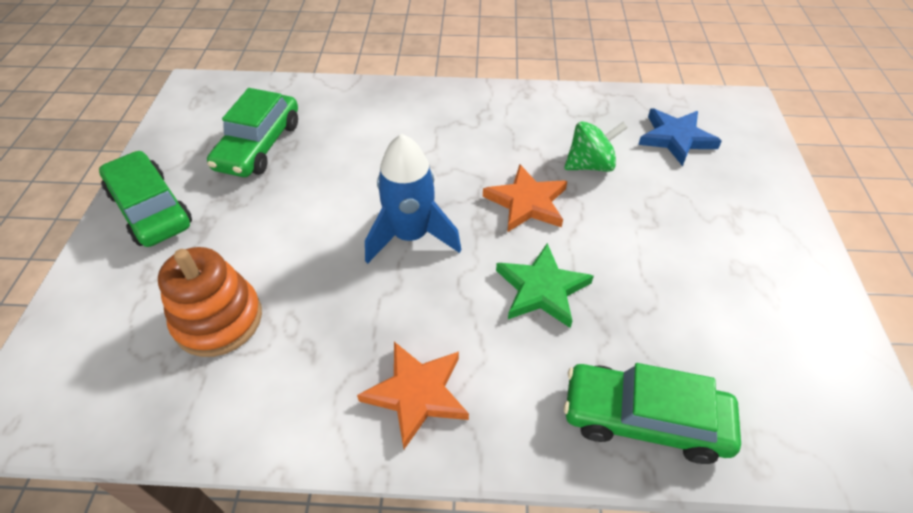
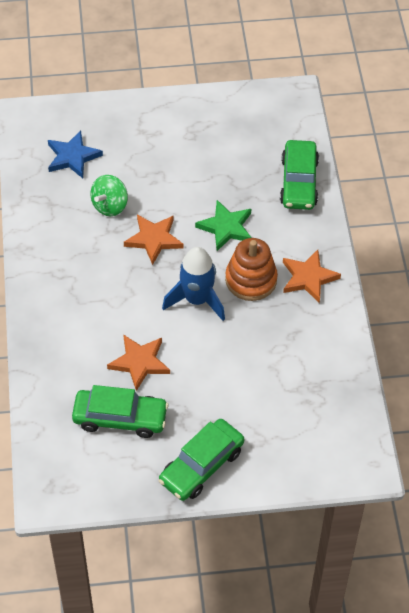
camera: 100 degrees left, 5 degrees up
(218, 320) = (284, 387): orange stacking toy -> orange stacking toy (251, 280)
(329, 169) = (140, 362): none -> orange star
(590, 165) = (110, 206): green spinning top -> green spinning top turned 120 degrees counterclockwise

